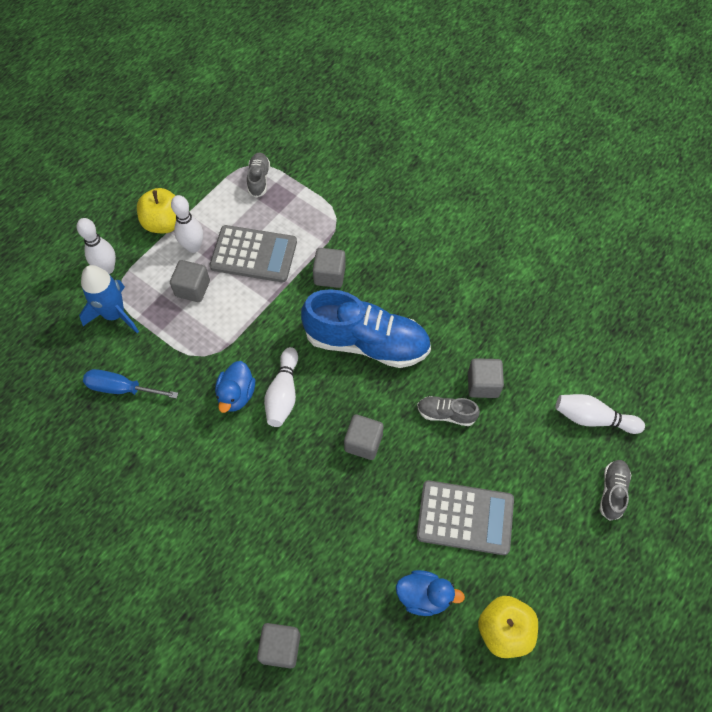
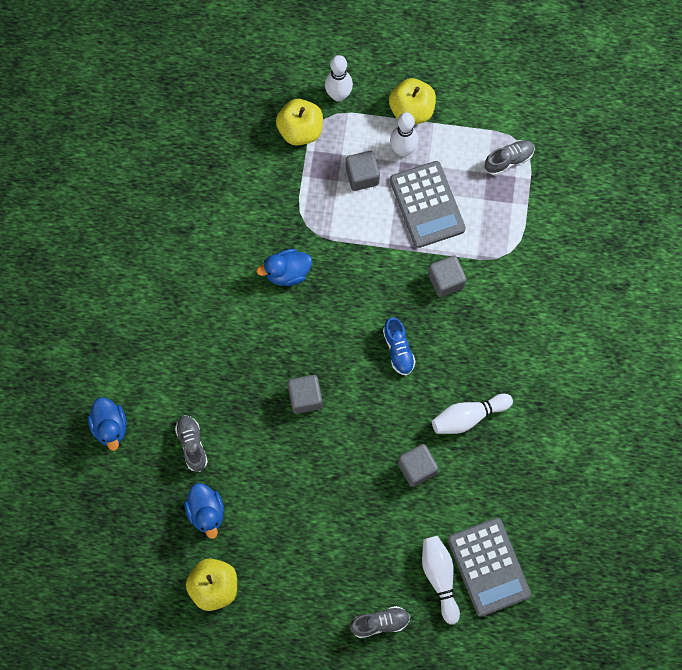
camera: 60 degrees right, 10 degrees up
(114, 314) = (300, 130): blue rocket -> yellow apple
(122, 388) = (240, 181): blue screwdriver -> none
(280, 647) = (110, 427): grey cube -> blue duck
(283, 394) = (310, 309): white bowling pin -> white bowling pin (468, 417)
(367, 343) = (398, 350): blue shoe -> blue shoe, size x0.45
(446, 414) = (370, 451): grey shoe -> grey shoe (192, 444)
(465, 517) = (287, 512): grey calculator -> grey calculator (488, 567)

